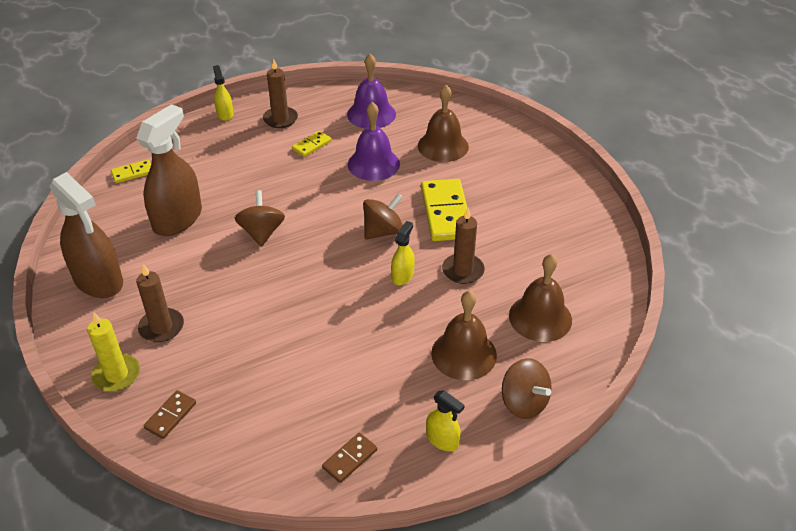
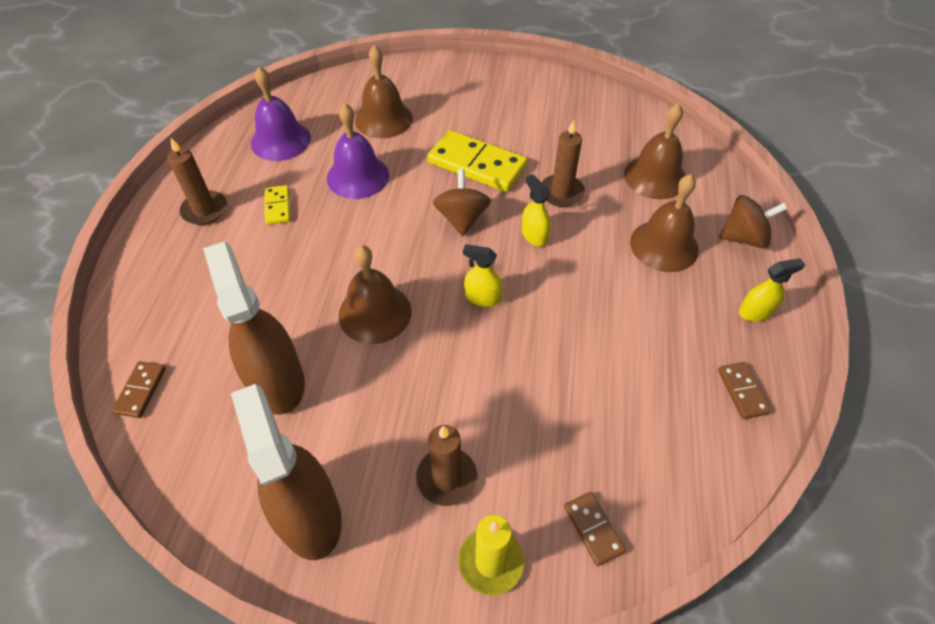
camera: 55 degrees left, 10 degrees up
(98, 280) = (309, 515): brown spray bottle -> brown spray bottle turned 105 degrees counterclockwise
(132, 173) = (140, 390): yellow domino -> brown domino
(225, 114) = (137, 251): yellow spray bottle -> yellow spray bottle (482, 297)
(262, 233) = (375, 313): brown spinning top -> brown bell

